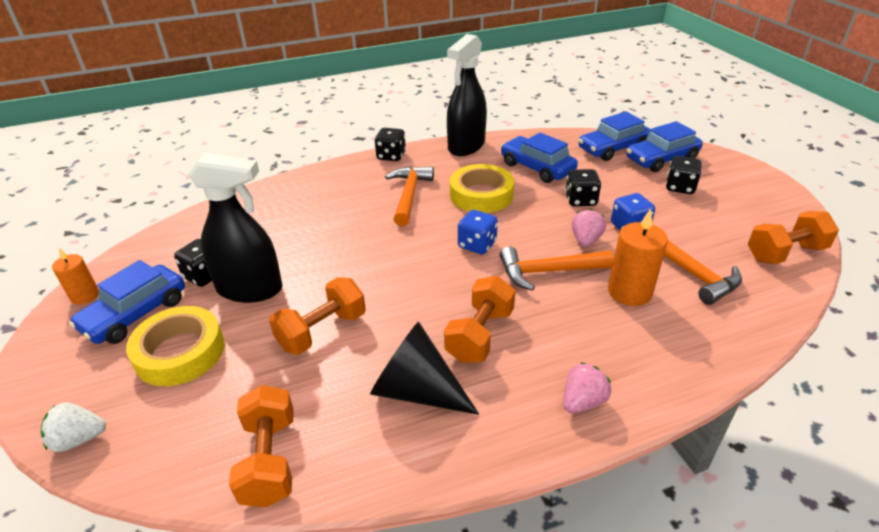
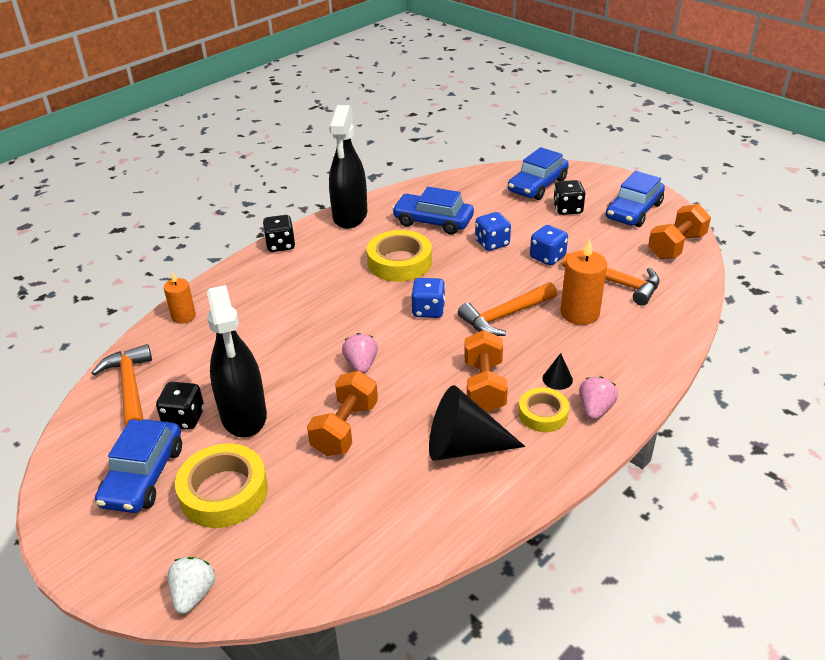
camera: 25 degrees left, 0 degrees up
(79, 439) = (193, 594): white strawberry -> white strawberry turned 135 degrees clockwise
(85, 296) = (68, 478): orange candle -> orange candle (183, 316)
(250, 289) = (243, 416): black spray bottle -> black spray bottle turned 90 degrees clockwise
(269, 460) = (383, 541): orange dumbbell -> none
(409, 195) = (330, 281): orange hammer -> orange hammer (130, 388)
(521, 385) = (543, 414): none -> yellow tape
(561, 353) = (557, 379): none -> black cone
(580, 200) = (492, 243): black dice -> blue dice
(585, 240) = (518, 279): pink strawberry -> pink strawberry (361, 365)
(612, 148) = (489, 185): blue car -> blue car (633, 211)

